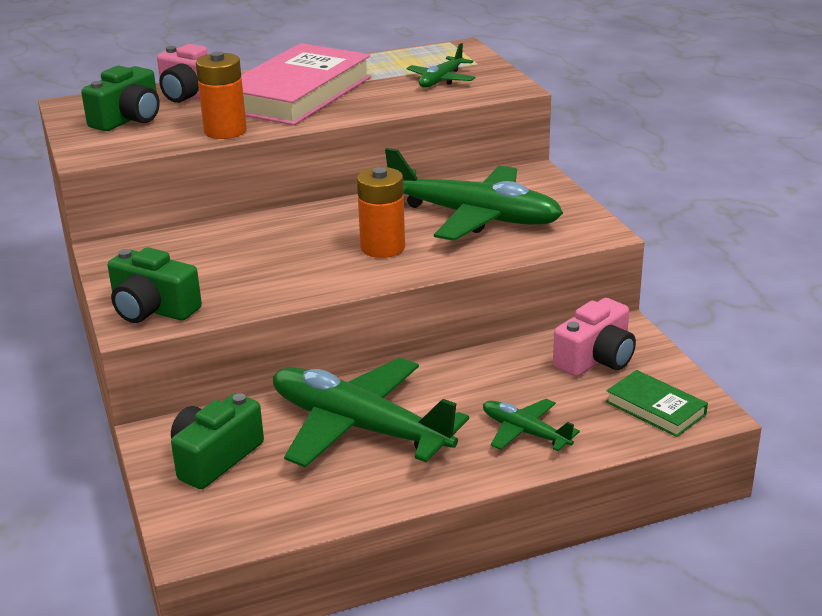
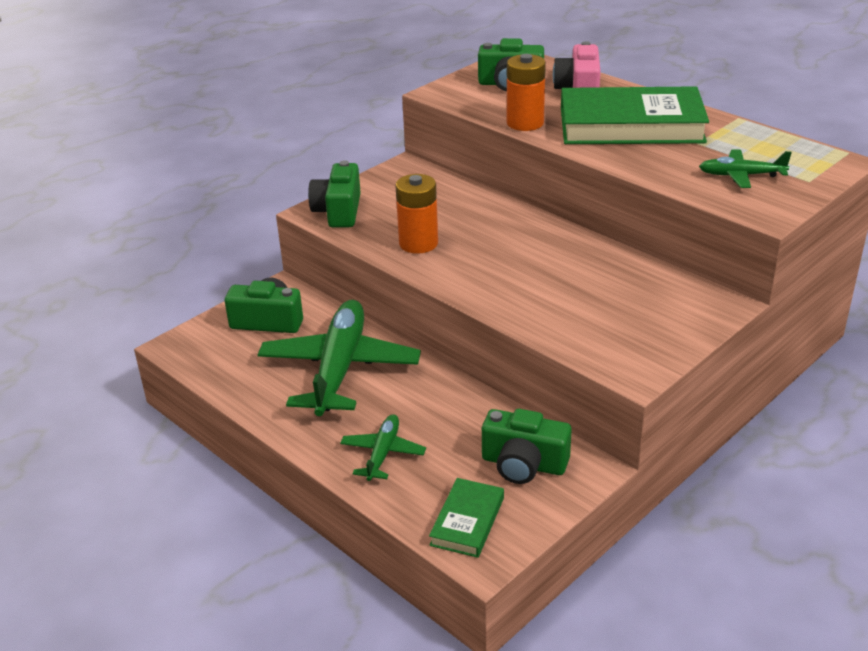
camera: 65 degrees right, 5 degrees up
(298, 94) = (631, 125): pink book -> green book
(382, 247) = (503, 270): orange battery -> orange battery (418, 243)
(473, 217) = (600, 297): green plane -> none
(596, 359) = (523, 464): pink camera -> green camera

